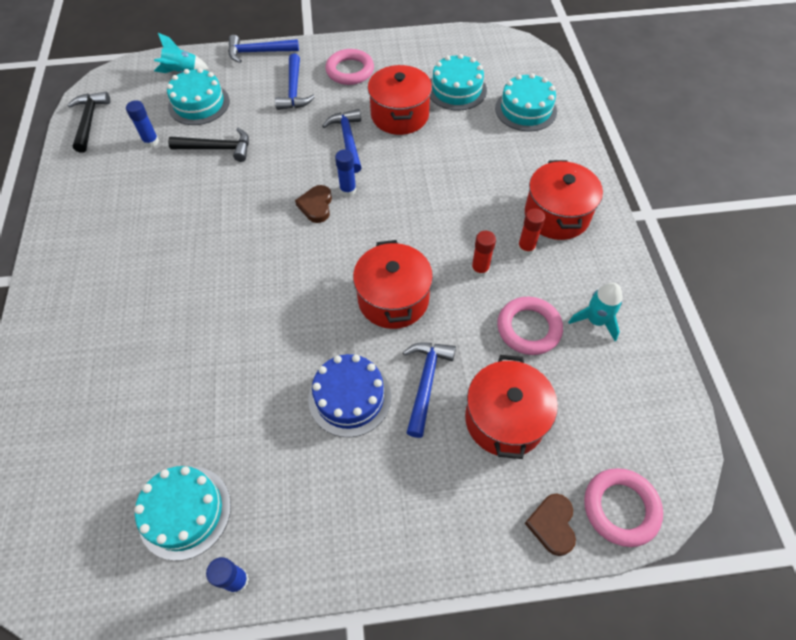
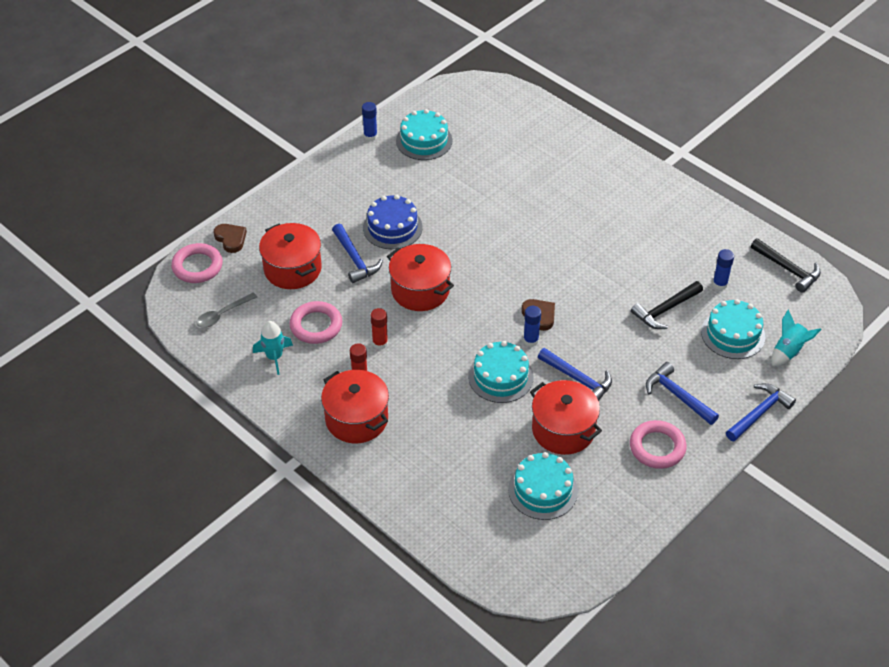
camera: 140 degrees right, 10 degrees down
(526, 109) = (462, 508): turquoise cake -> turquoise cake (500, 377)
(624, 411) = (222, 314): none -> grey spoon

